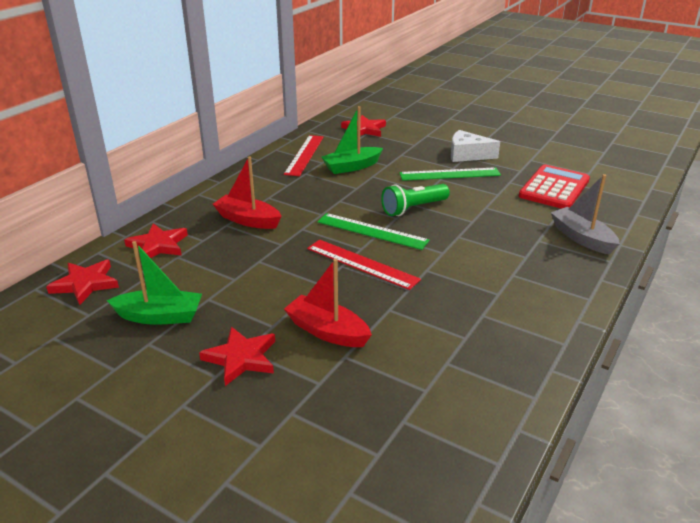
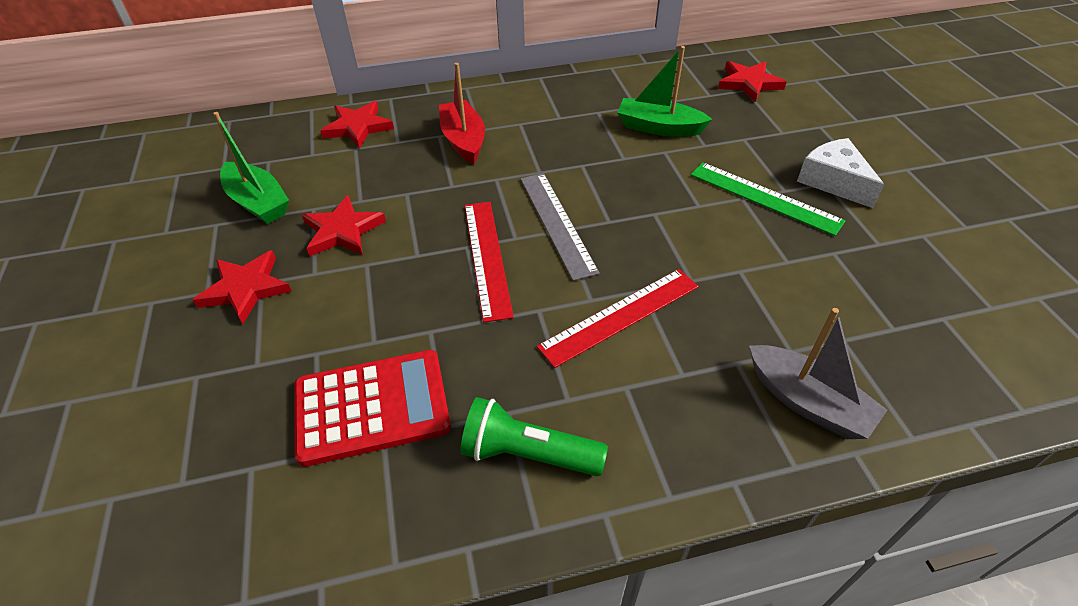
camera: 45 degrees right, 15 degrees up
(85, 284) = (261, 136): red star -> red star (342, 231)
(304, 155) = (630, 88): red ruler -> red ruler (620, 316)
(327, 331) = (343, 313): red boat -> none
(372, 231) = (557, 223): green ruler -> grey ruler
(413, 208) = (646, 221): green flashlight -> green flashlight (527, 453)
(554, 188) = (889, 300): red calculator -> red calculator (372, 407)
(582, 238) = (807, 402): grey boat -> grey boat turned 120 degrees clockwise

